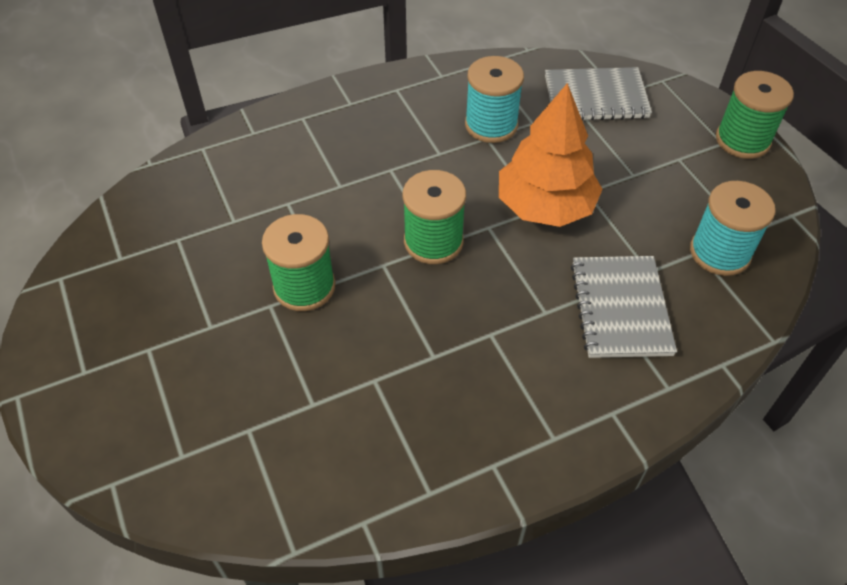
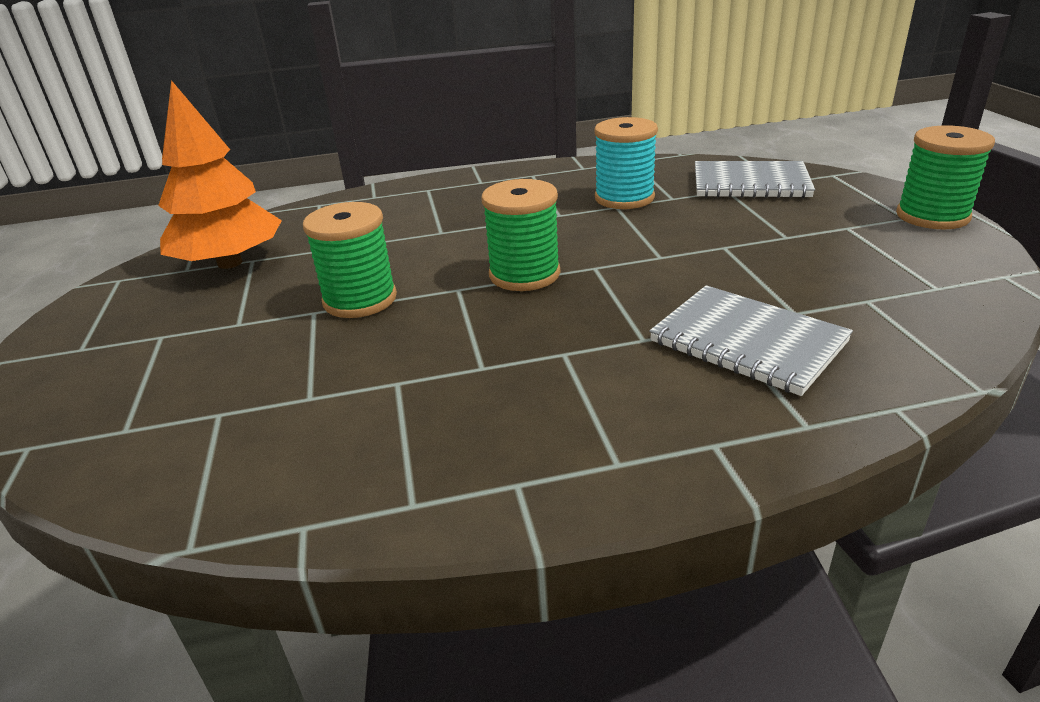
camera: 15 degrees right, 20 degrees down
(545, 206) = (669, 254): orange tree -> orange tree (230, 263)
(620, 308) = (747, 342): grey notebook -> grey notebook turned 60 degrees counterclockwise
(719, 252) = (897, 302): turquoise spool -> none

